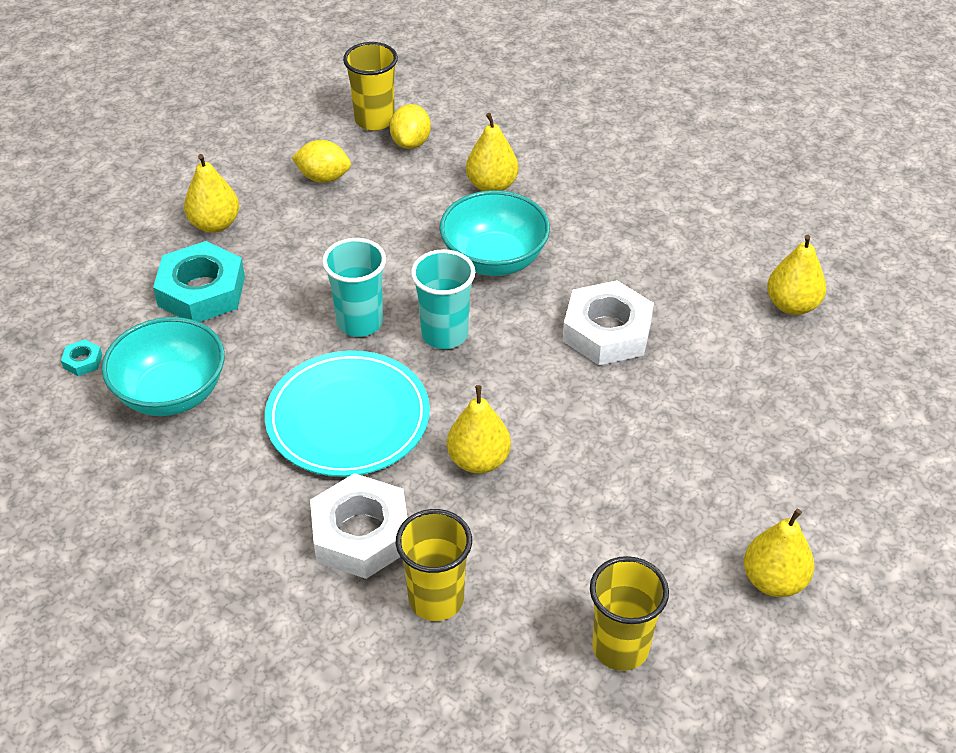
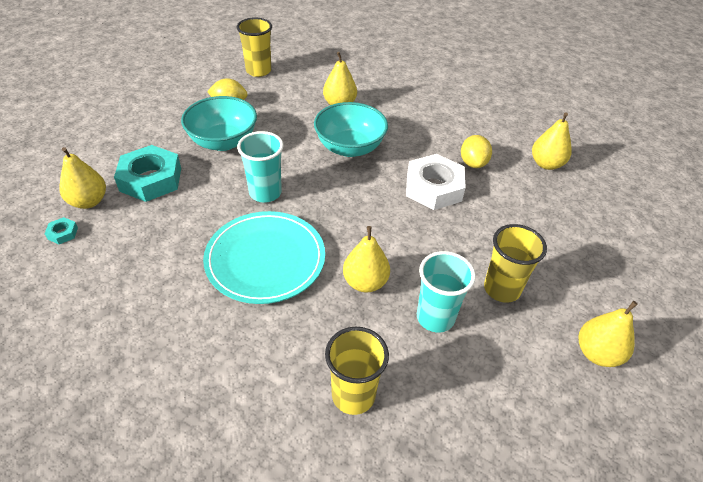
camera: 10 degrees left, 0 degrees up
(171, 393) = (131, 251): turquoise bowl -> turquoise bowl (223, 142)
(214, 224) = (158, 136): yellow pear -> yellow pear (88, 201)
(361, 534) = (287, 347): white nut -> none
(411, 143) = (283, 82): yellow lemon -> yellow lemon (473, 163)
(444, 334) = (325, 197): turquoise cup -> turquoise cup (435, 317)
(620, 647) = (503, 420): yellow cup -> yellow cup (501, 289)

